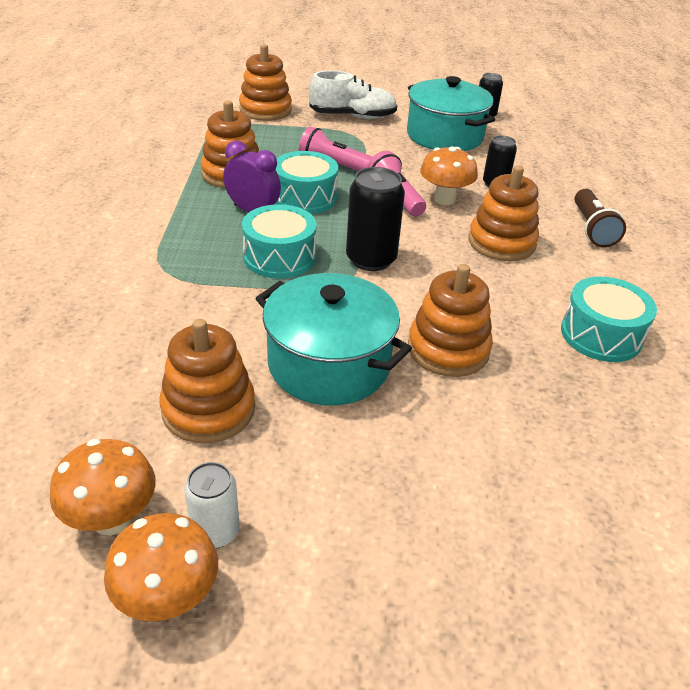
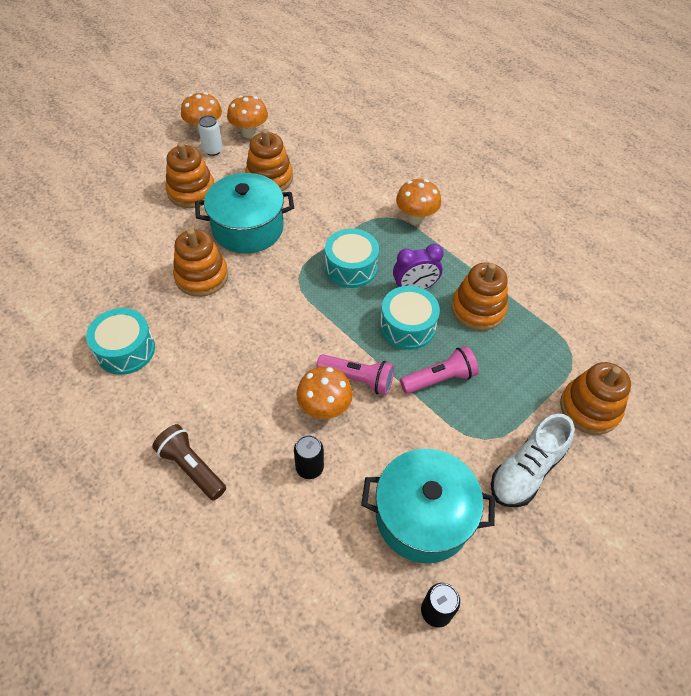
camera: 135 degrees right, 15 degrees up
(142, 251) = (416, 217): none -> orange mushroom
(371, 259) = (304, 306): black can -> none
(501, 242) = (243, 390): orange stacking toy -> orange stacking toy (191, 191)

